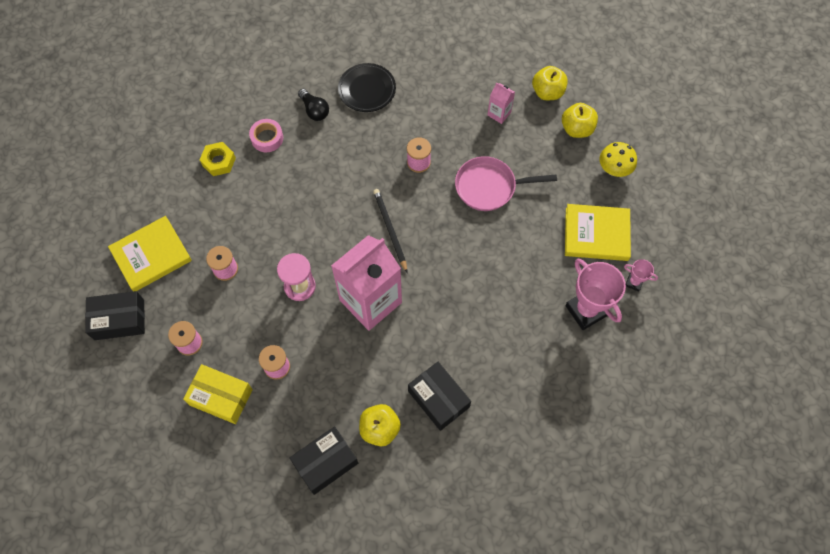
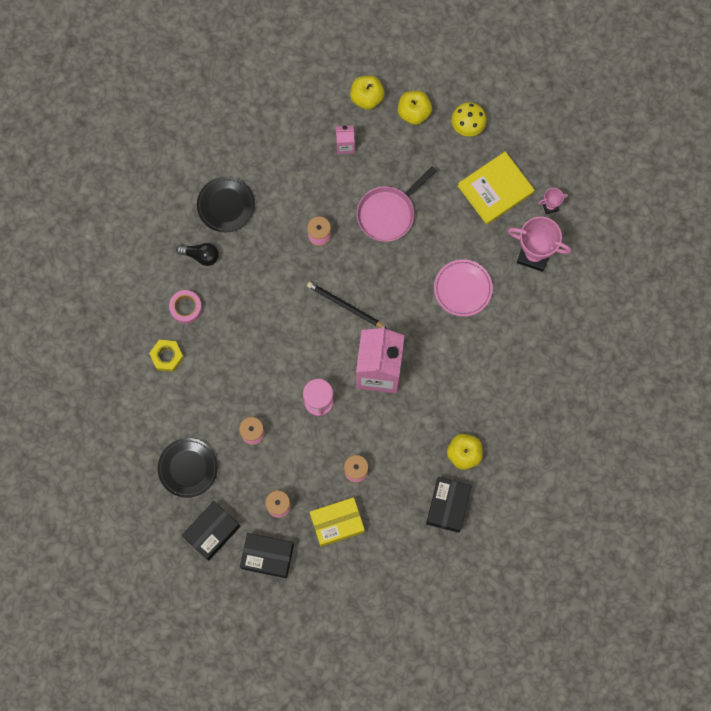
camera: 40 degrees left, 10 degrees up
(151, 255) = (188, 468): yellow book -> black plate
(438, 399) = (485, 401): black box -> black box (267, 556)
(499, 291) = (463, 289): none -> pink plate

